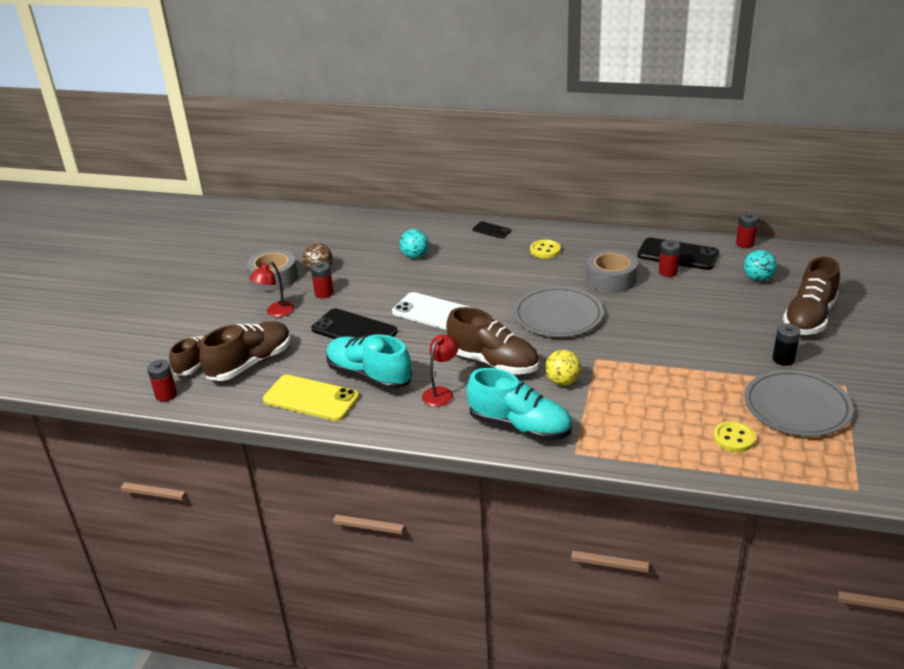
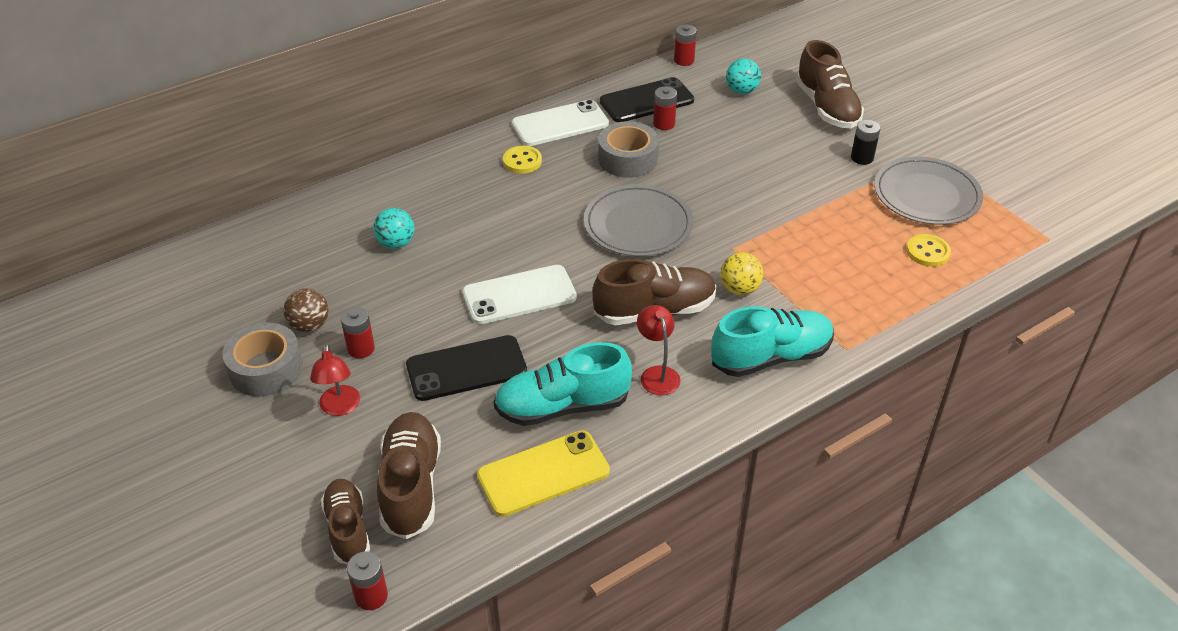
camera: 50 degrees left, 10 degrees up
(491, 230) = (433, 167): black phone -> none
(600, 242) = (560, 124): none -> white phone

